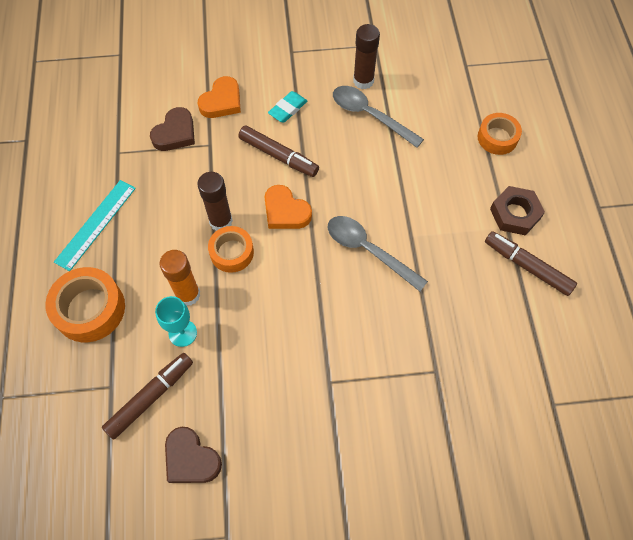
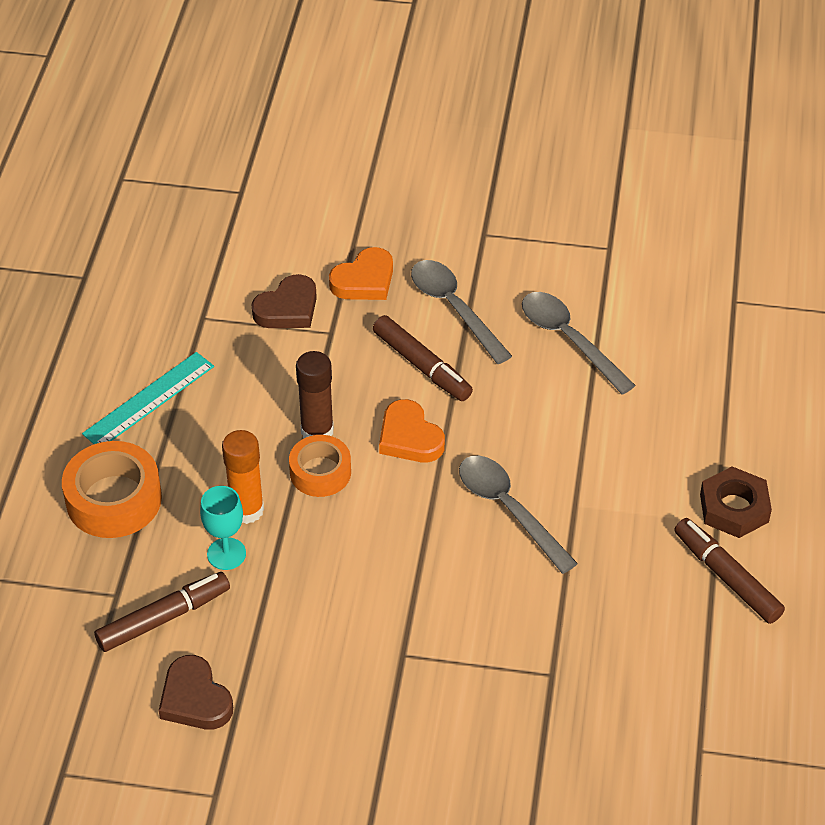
camera: 15 degrees right, 15 degrees down
(288, 109) = (454, 308): turquoise eraser -> grey spoon
(363, 81) = (575, 292): brown glue stick -> none
(497, 138) = (745, 406): orange tape -> none

